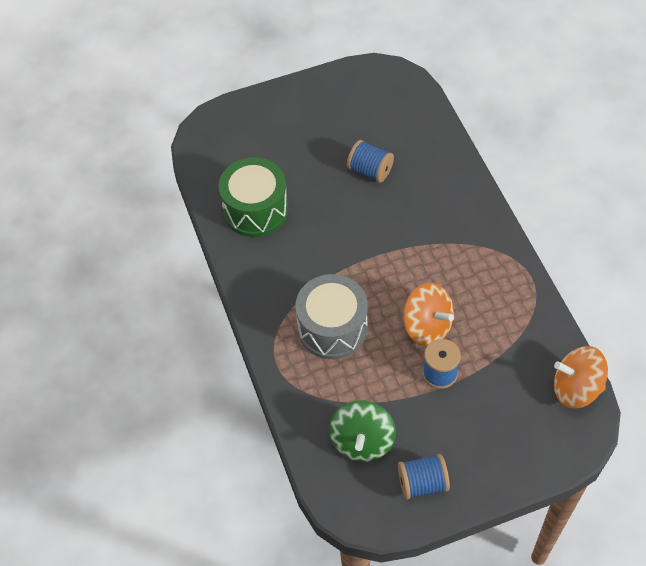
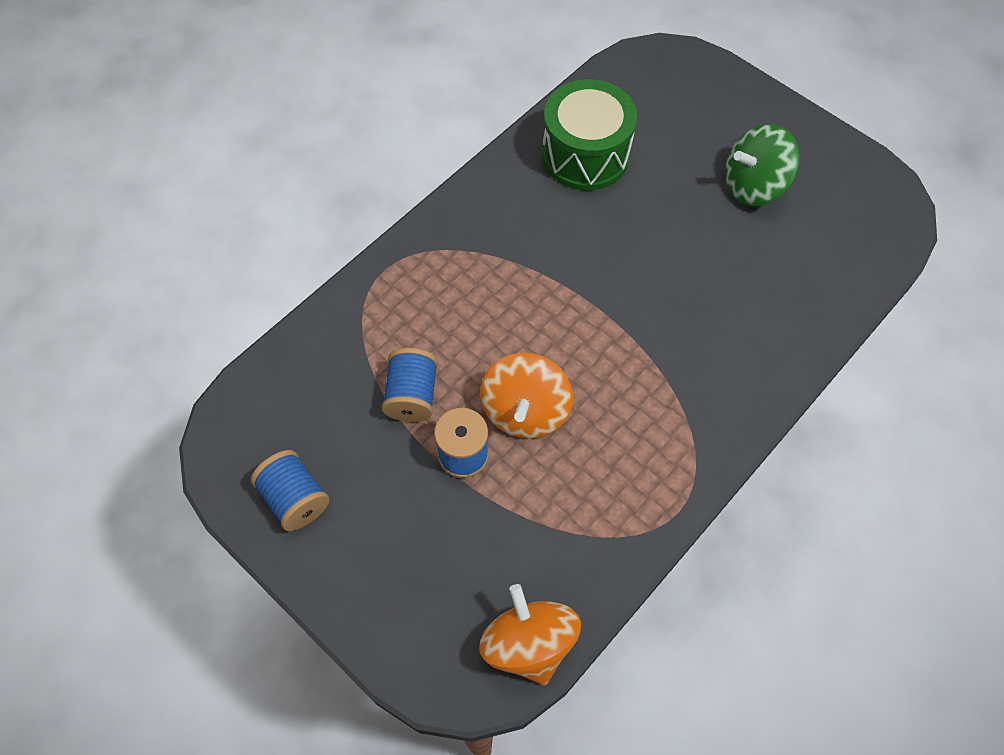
camera: 60 degrees right, 5 degrees up
(332, 328) = (465, 305): grey drum -> none
(362, 441) = (323, 405): green spinning top -> green spinning top (753, 186)
(370, 170) = (723, 247): blue spool -> blue spool (412, 396)

